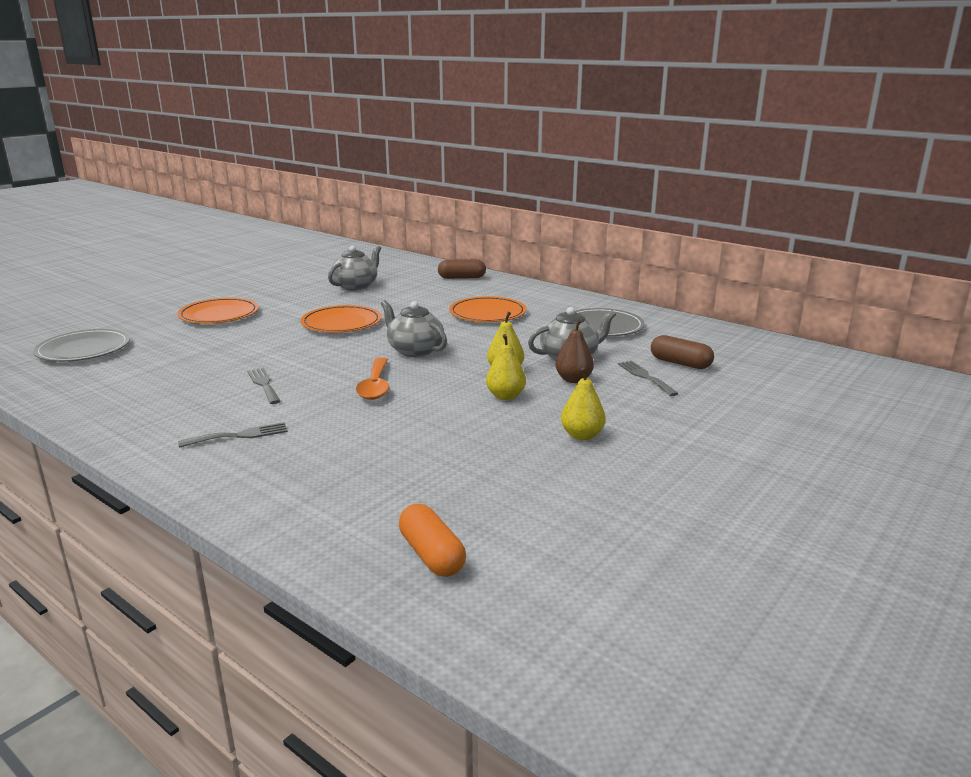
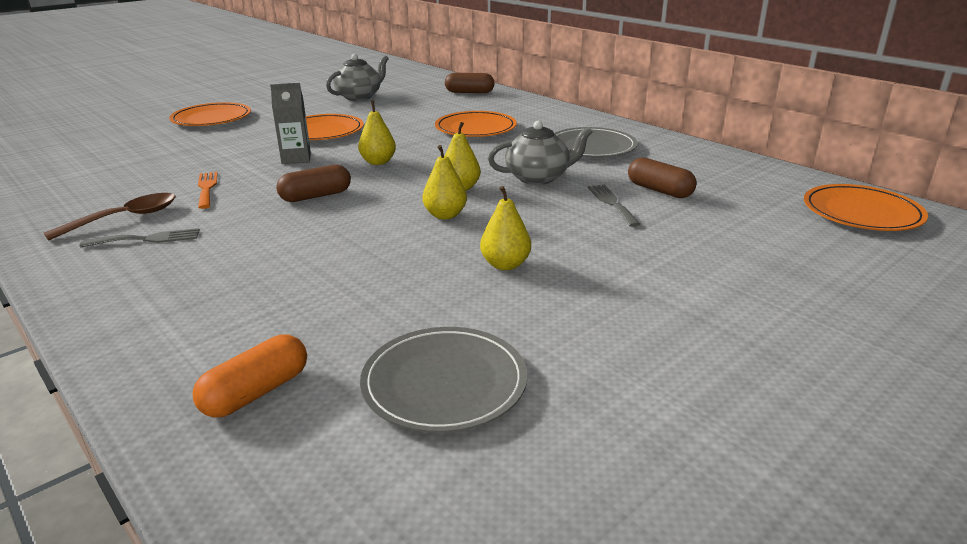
camera: 10 degrees right, 5 degrees up
(83, 349) = (66, 145): grey plate -> grey plate (444, 383)
(202, 418) = (124, 218): none -> brown spoon
(264, 384) = (207, 188): grey fork -> orange fork
(333, 351) = (296, 158): none -> grey carton
(375, 386) = (316, 196): orange spoon -> brown capsule
(414, 350) = (378, 162): grey teapot -> yellow pear
(431, 555) = (256, 392): orange capsule -> orange capsule turned 60 degrees clockwise
(573, 379) = (529, 202): brown pear -> none
(850, 372) = (861, 212): none -> orange plate

